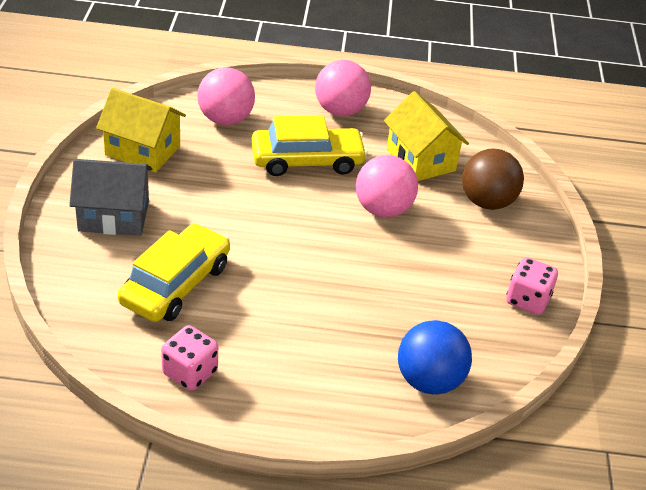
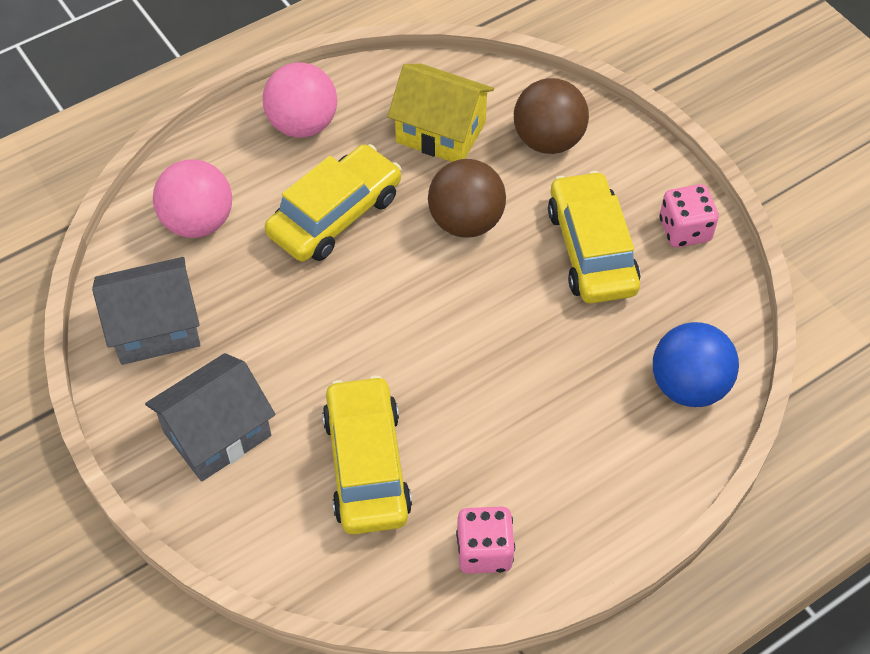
camera: 35 degrees left, 15 degrees up
(143, 150) = (155, 328): yellow house -> grey house
(383, 210) = (466, 222): pink ball -> brown ball
(449, 271) = (591, 249): none -> yellow car

